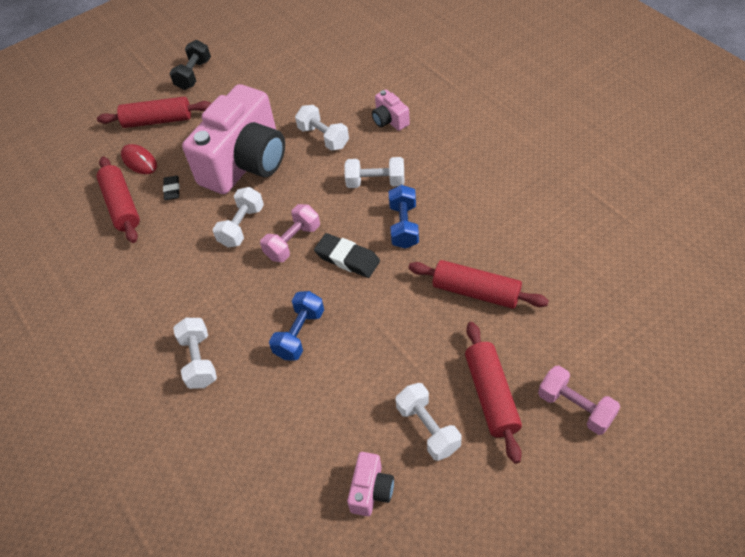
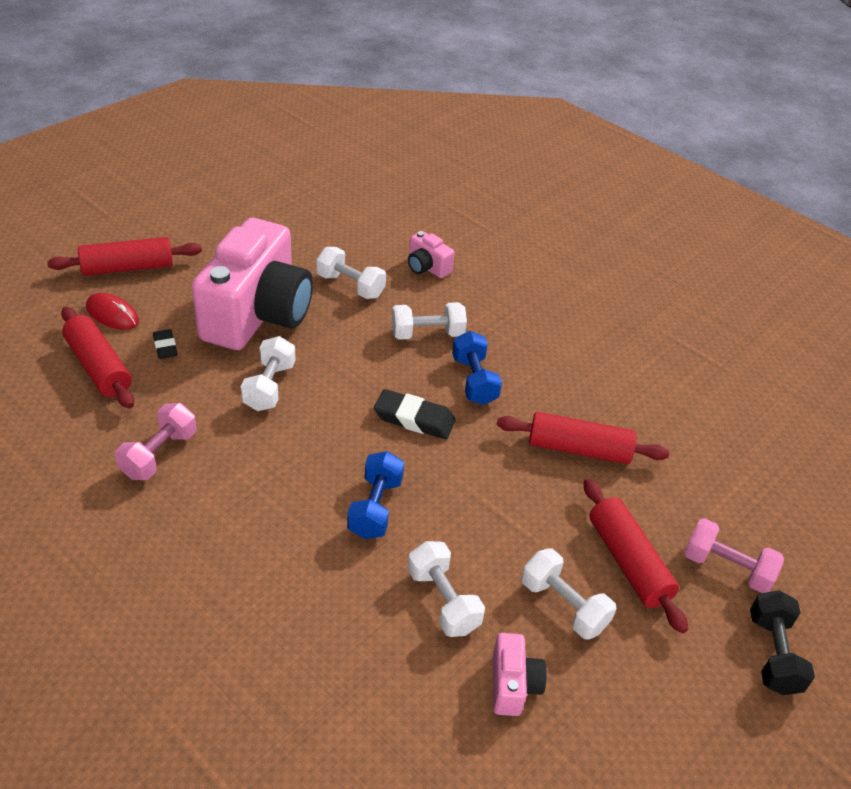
camera: 20 degrees left, 10 degrees down
(194, 74) = (165, 216): black dumbbell -> black dumbbell (773, 654)
(199, 360) = (248, 547): white dumbbell -> white dumbbell (443, 600)
(293, 242) = (340, 403): pink dumbbell -> pink dumbbell (159, 454)

